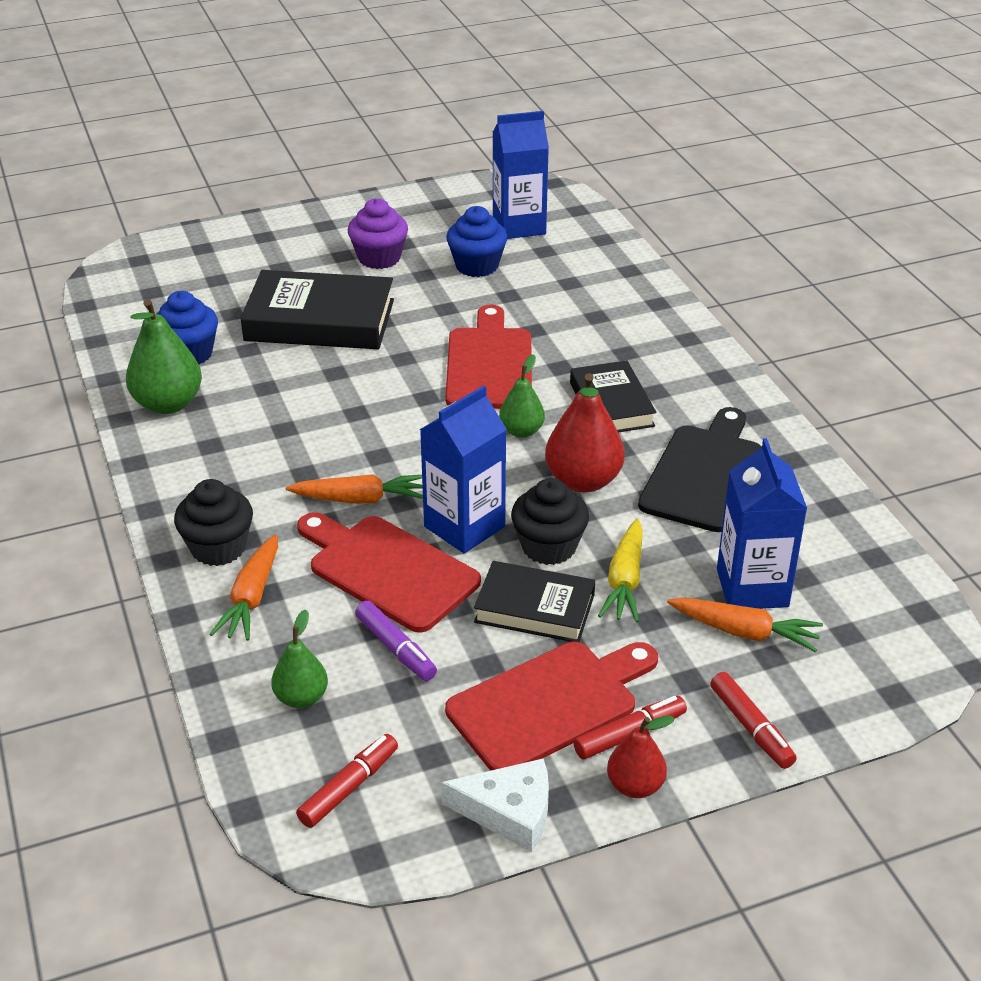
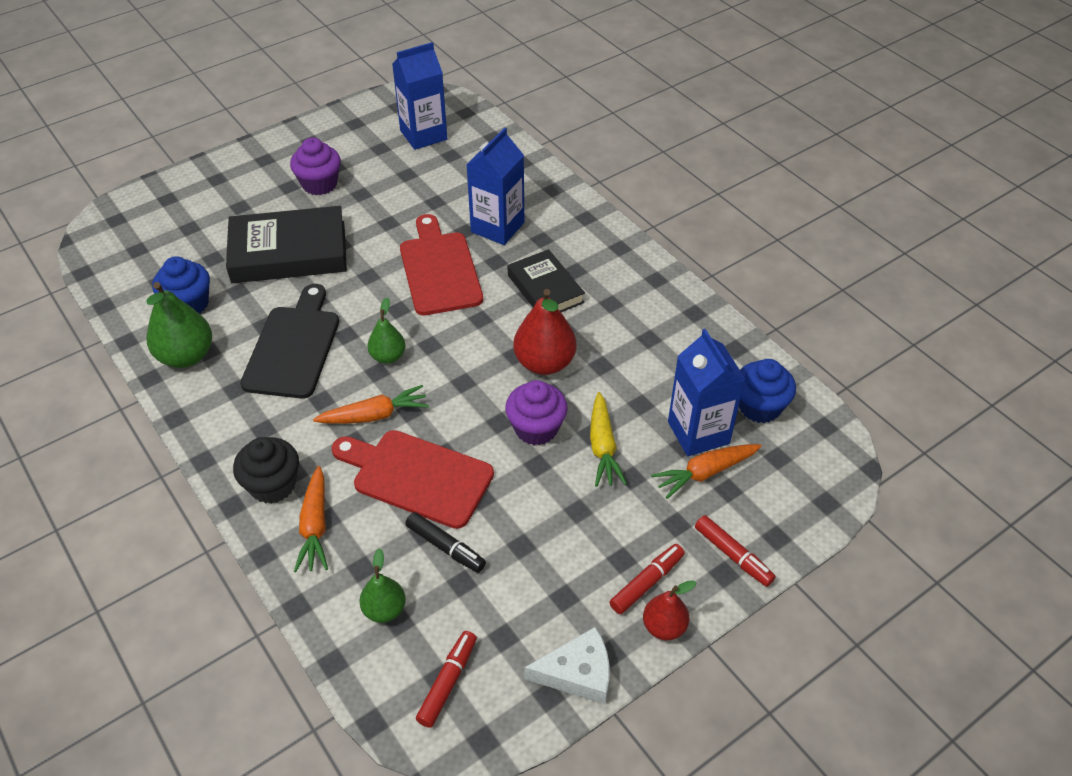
camera: 15 degrees left, 10 degrees up
(396, 648) = (445, 547): purple marker -> black marker
(464, 526) = (465, 423): blue carton -> blue carton (497, 227)
(477, 266) = (401, 178): blue cupcake -> blue cupcake (759, 407)
(521, 431) = (483, 326): green pear -> green pear (388, 356)
(534, 608) = (542, 486): black book -> none
(549, 547) = (536, 428): black cupcake -> purple cupcake
(549, 703) = (579, 569): red cutting board -> none
(704, 473) = (633, 338): black cutting board -> black cutting board (293, 347)
(745, 632) = (704, 473): orange carrot -> orange carrot turned 150 degrees clockwise

